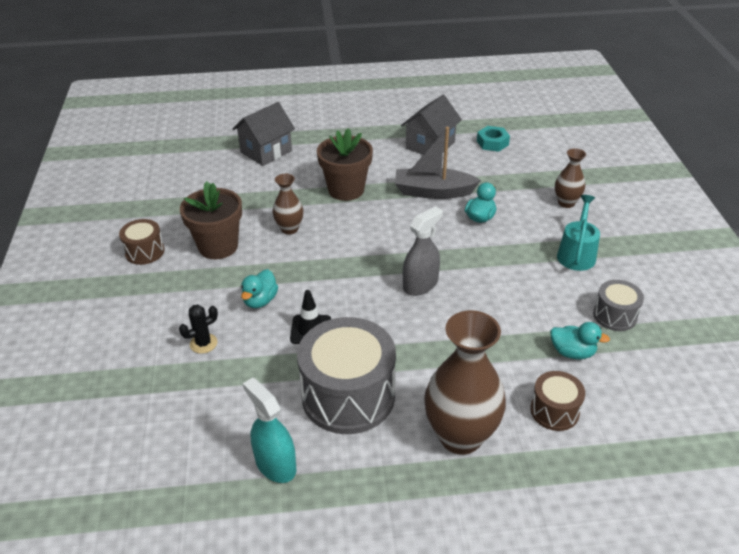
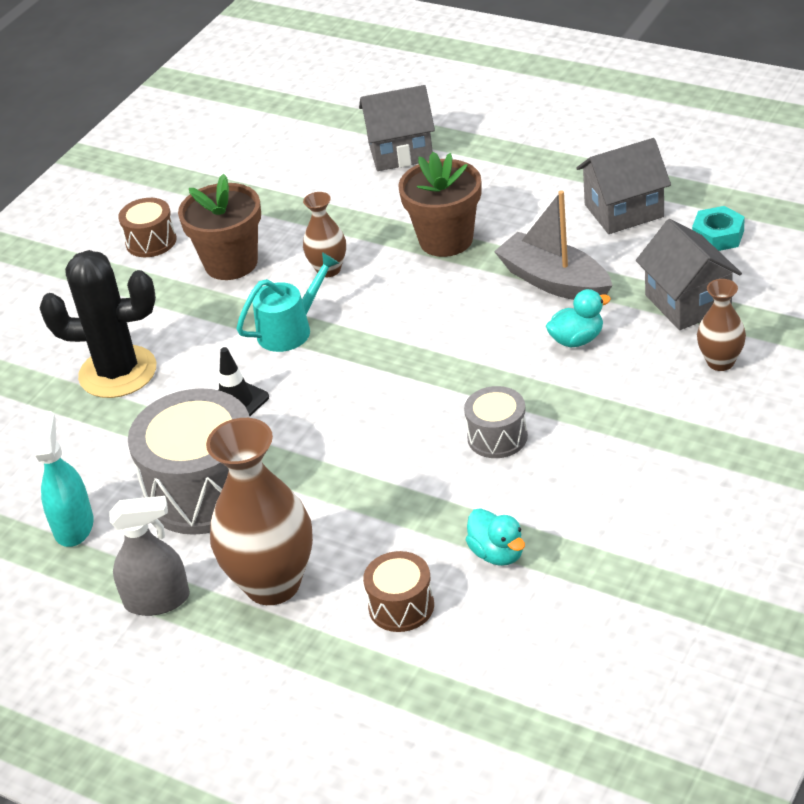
camera: 40 degrees right, 0 degrees up
(203, 343) = (118, 372): black cactus -> black cactus, size x2.27
(260, 301) = (215, 347): turquoise duck -> none
(420, 285) = (408, 398): grey spray bottle -> grey spray bottle (157, 600)
(515, 179) = (688, 302): none -> grey house
(576, 254) = (649, 437): turquoise watering can -> turquoise watering can (290, 330)
(615, 315) = (604, 534): grey drum -> grey drum (497, 437)

